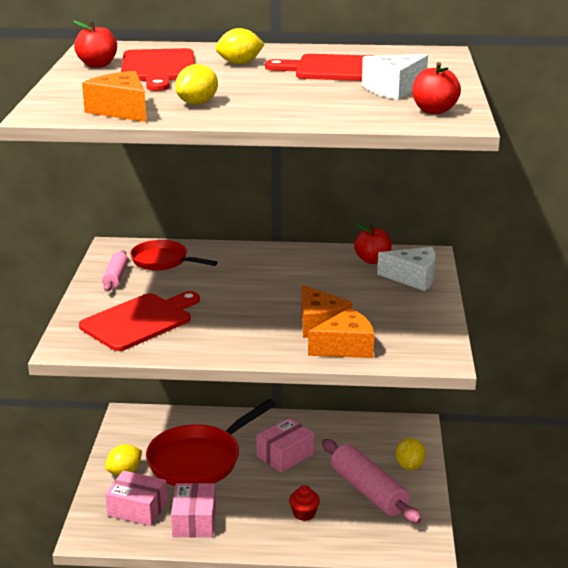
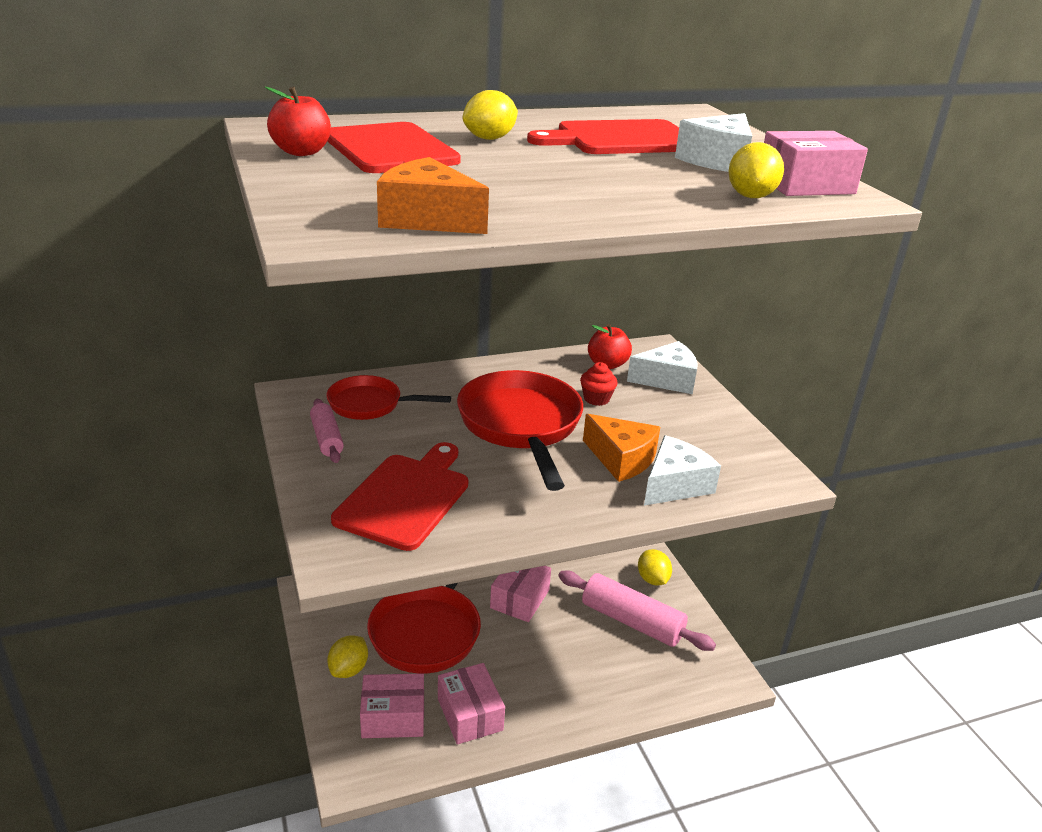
camera: 25 degrees left, 5 degrees up
(197, 103) = (516, 199): yellow lemon -> yellow lemon (751, 196)
(262, 291) = (521, 426): none -> red pan
(304, 514) = (584, 669): red cupcake -> red cupcake (596, 399)
(346, 347) = (675, 485): orange cheese -> white cheese
(434, 110) = (805, 185): red apple -> pink box

